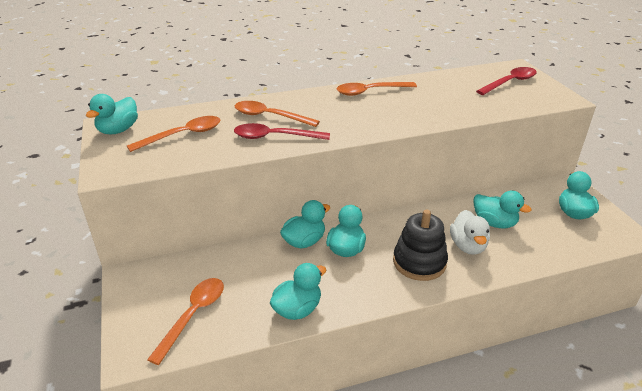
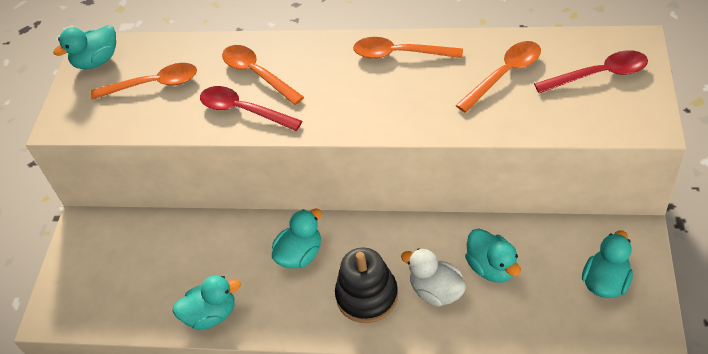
camera: 30 degrees right, 15 degrees up
(193, 315) = (116, 290): orange spoon -> orange spoon (504, 74)
(304, 241) = (263, 231): turquoise duck -> none
(468, 246) = (436, 291): white duck -> white duck turned 105 degrees clockwise

